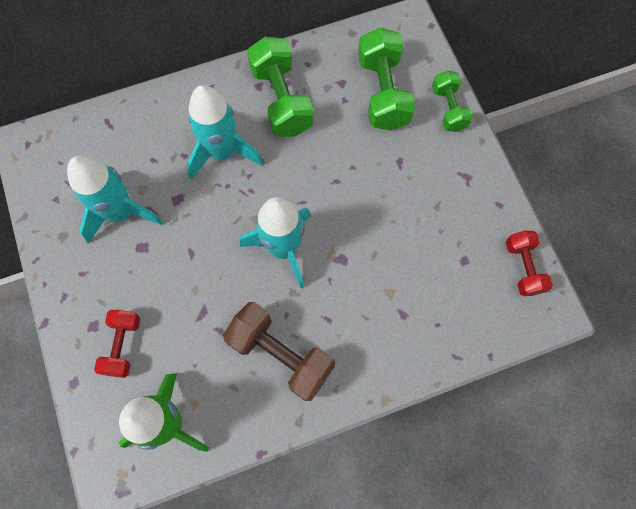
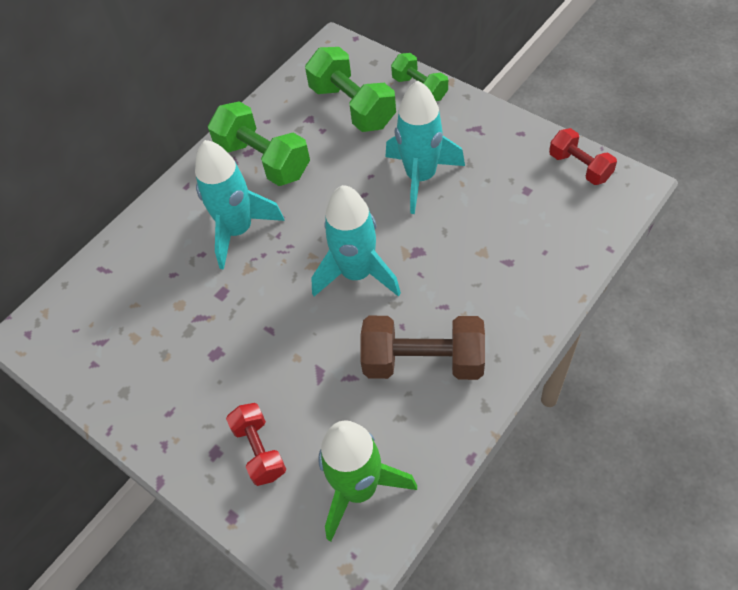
camera: 25 degrees left, 15 degrees down
(121, 213) = (172, 336): turquoise rocket -> turquoise rocket (421, 177)

